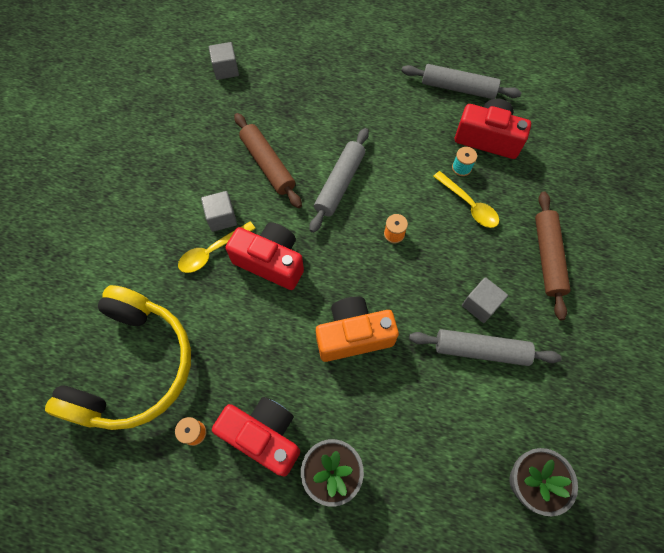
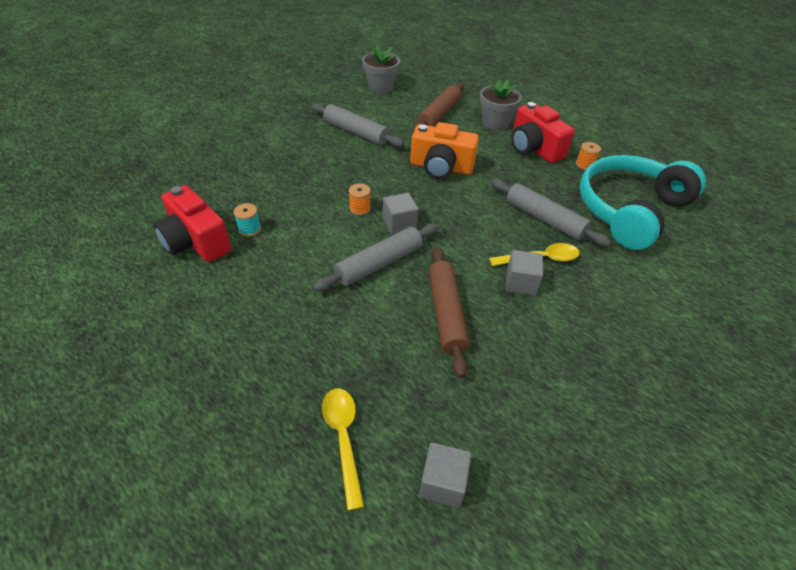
camera: 155 degrees left, 20 degrees down
(134, 367) = (629, 210): yellow headphones -> turquoise headphones
(270, 262) = (485, 231): red camera -> none
(458, 88) = (161, 302): grey rolling pin -> grey rolling pin (544, 219)
(469, 205) = (275, 202): yellow spoon -> yellow spoon (343, 439)
(480, 305) = (333, 149): grey cube -> grey cube (399, 224)
(548, 257) = (254, 153): brown rolling pin -> brown rolling pin (439, 114)

